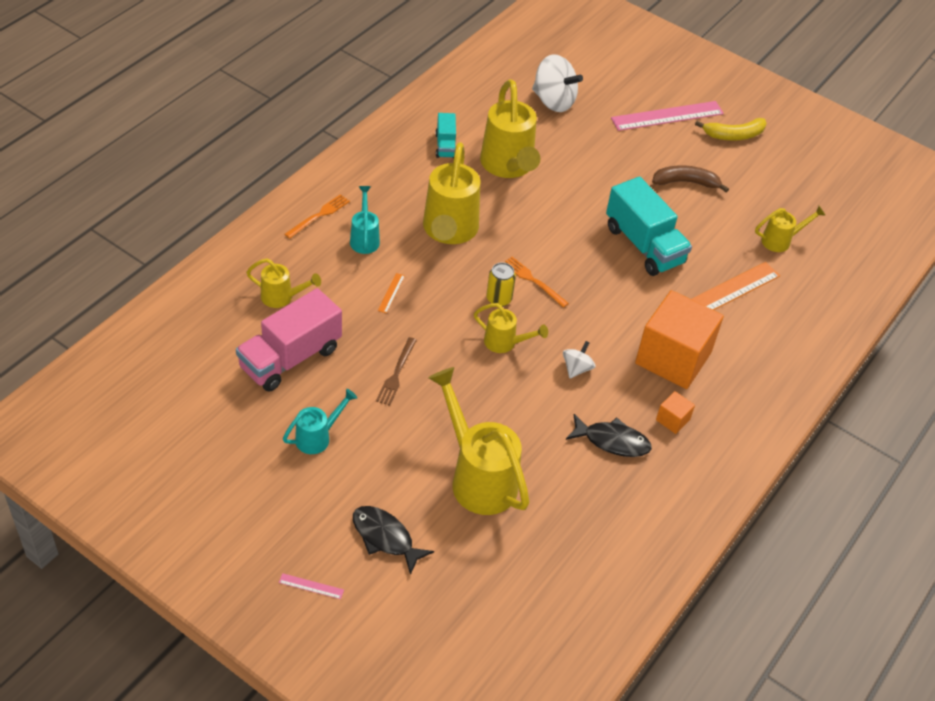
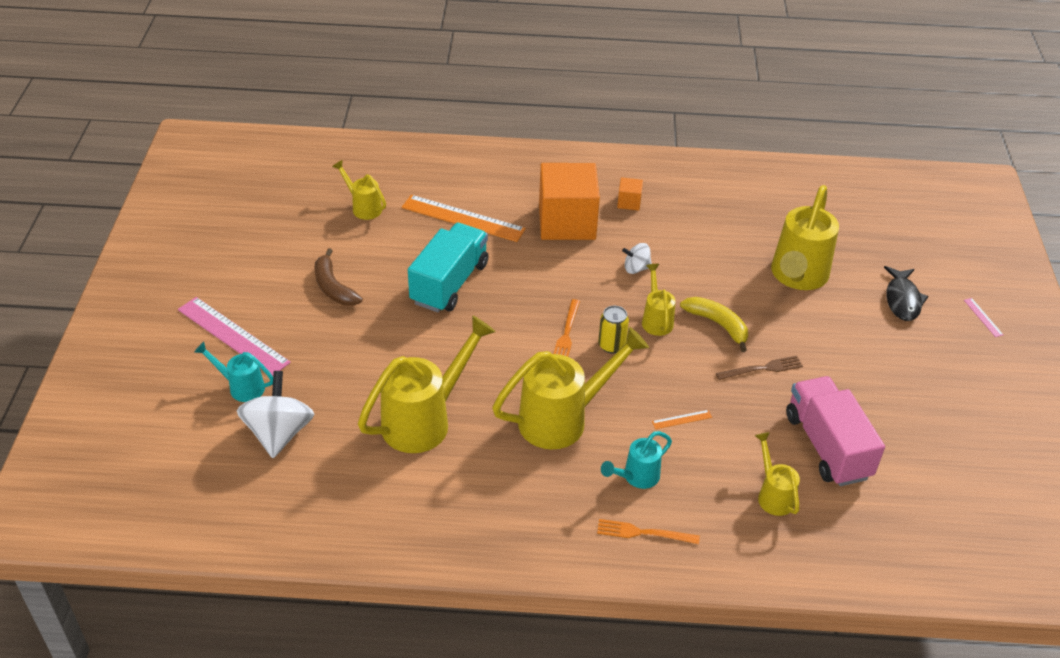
camera: 120 degrees left, 5 degrees down
(290, 358) = (827, 446): pink truck -> pink truck turned 120 degrees counterclockwise
(318, 437) = (874, 382): turquoise watering can -> turquoise watering can (241, 387)
(445, 145) = (436, 487): turquoise truck -> none
(612, 441) = (684, 224): black fish -> none
(733, 135) = (228, 280): yellow banana -> yellow banana (718, 325)

